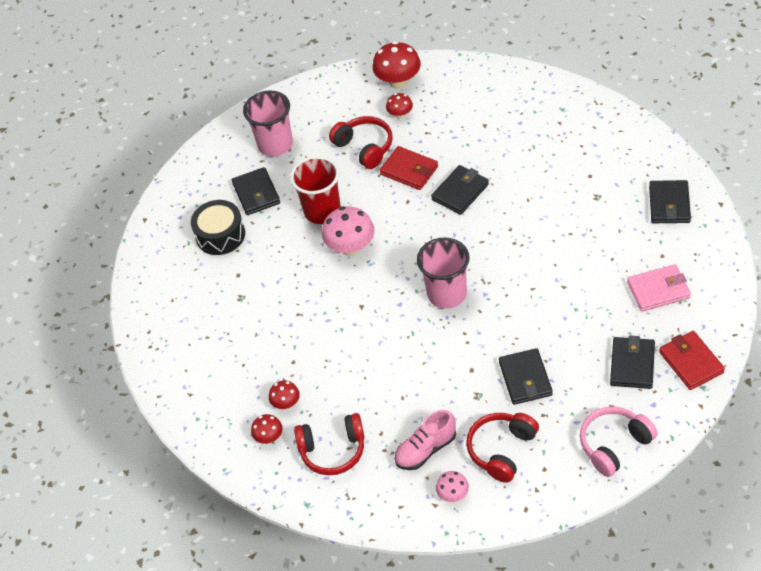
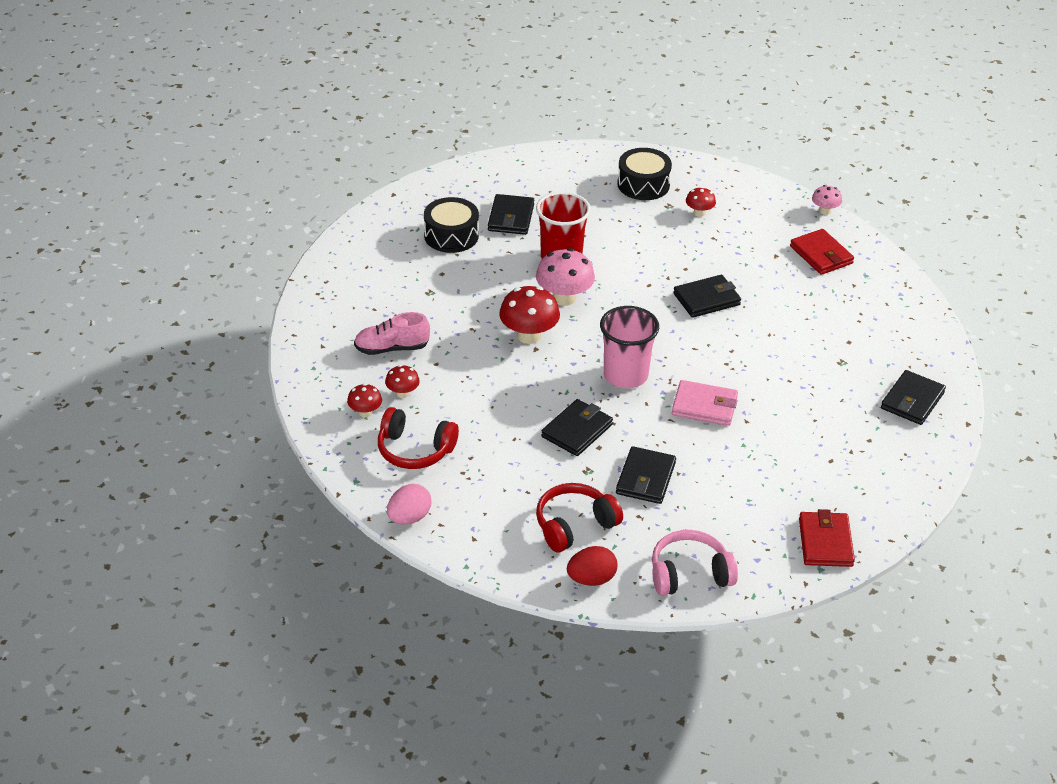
camera: 20 degrees right, 10 degrees down
(275, 144) = (560, 187): pink cup -> none
(339, 110) = (643, 184): none -> black drum
(364, 147) = (643, 224): red headphones -> none
(372, 514) = (409, 518): none -> pink egg
(398, 81) = (719, 186): red mushroom -> red mushroom (529, 336)
(409, 170) = (671, 261): red wallet -> red wallet (821, 255)
(426, 449) = (502, 490): pink shoe -> pink shoe (392, 348)
(453, 495) = (498, 539): pink mushroom -> pink mushroom (825, 211)
(547, 490) = (591, 579): none -> red egg
(632, 365) = (763, 517): black wallet -> black wallet (577, 431)
(658, 290) = (841, 467): pink wallet -> pink wallet (704, 406)

